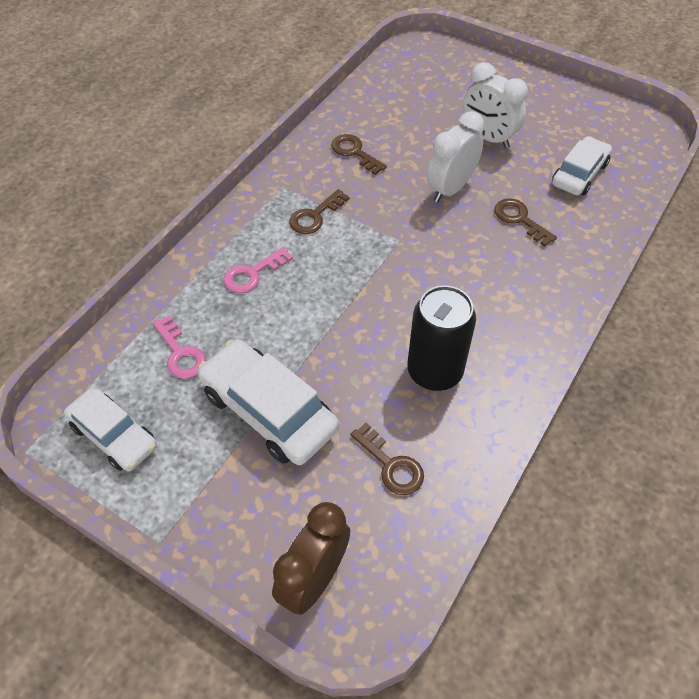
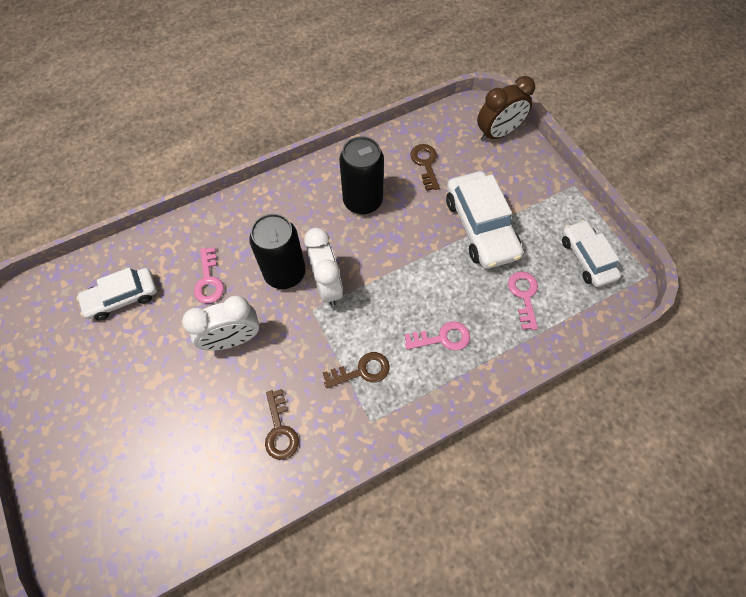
camera: 150 degrees left, 10 degrees up
(454, 258) = (285, 273): none -> black can
(488, 138) = (152, 379): white clock -> white clock (327, 285)
(520, 219) = (209, 280): brown key -> pink key

